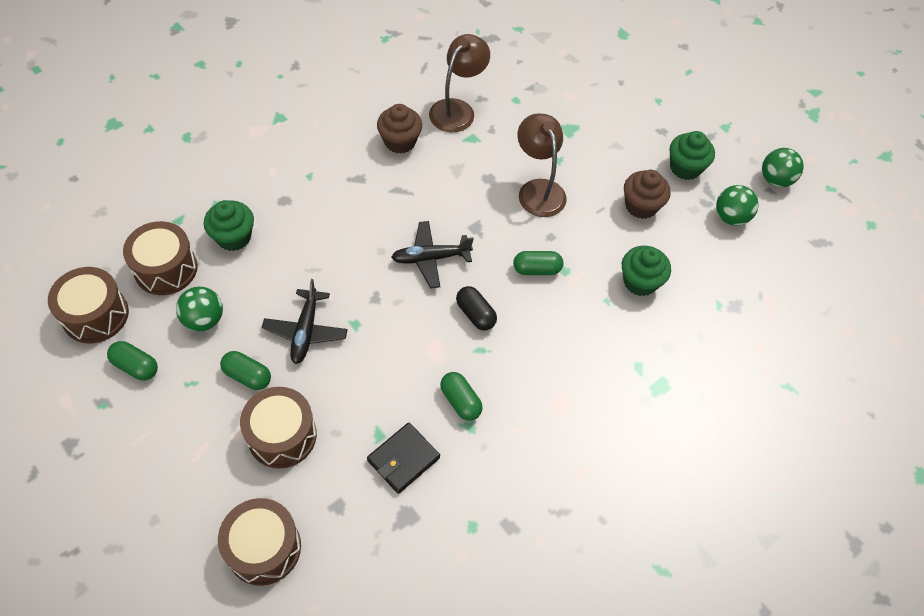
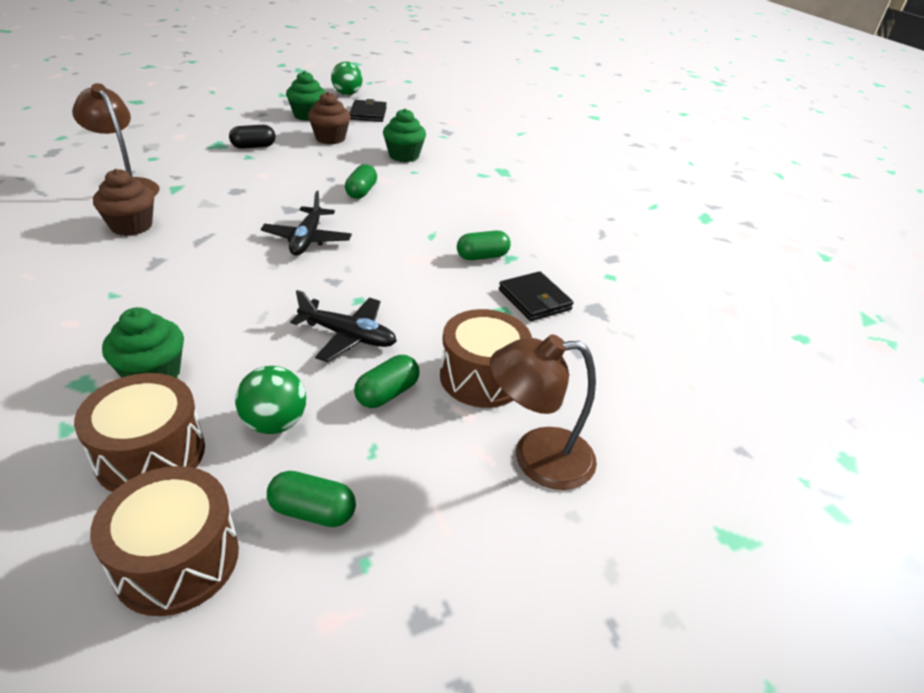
camera: 75 degrees left, 20 degrees down
(136, 366) = (312, 511): green capsule -> green capsule turned 60 degrees clockwise
(264, 548) = (621, 413): brown drum -> none
(475, 314) = (391, 230): black capsule -> black capsule (253, 146)
(538, 190) = (273, 172): brown lamp -> brown lamp (537, 458)
(730, 217) = (368, 114): green ball -> black wallet

